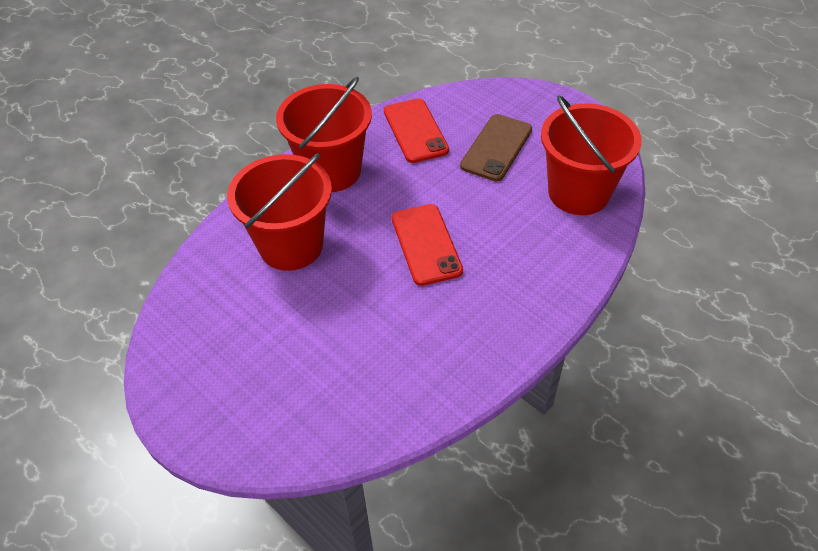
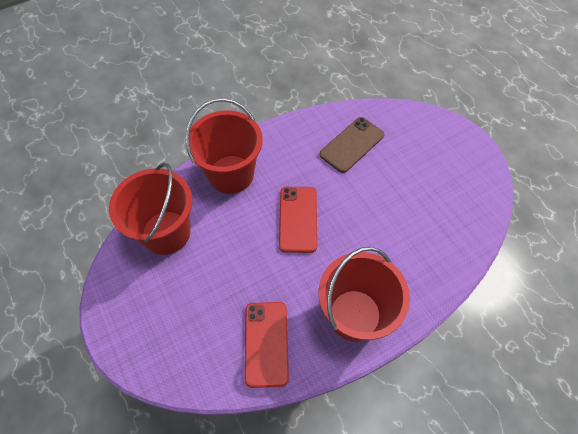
camera: 165 degrees left, 10 degrees up
(291, 245) = (398, 246): red bucket -> red bucket (231, 174)
(496, 148) = (204, 299): brown phone -> brown phone (352, 145)

